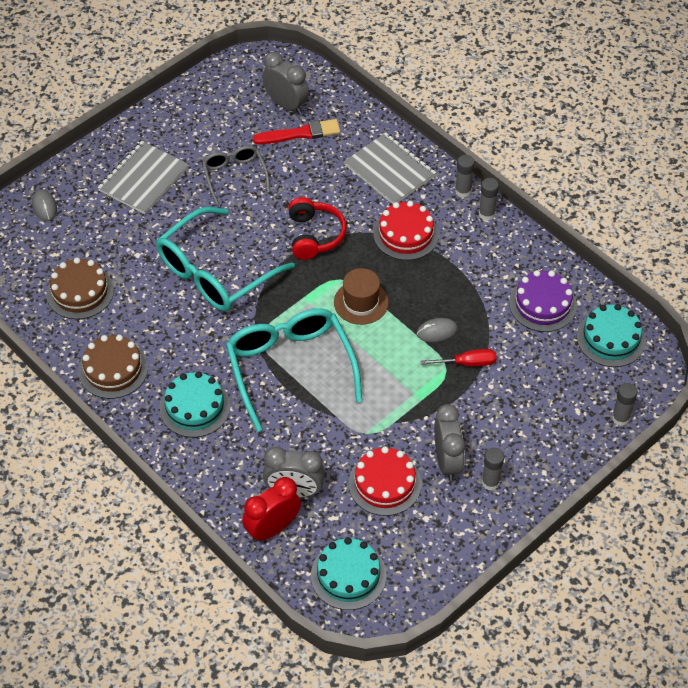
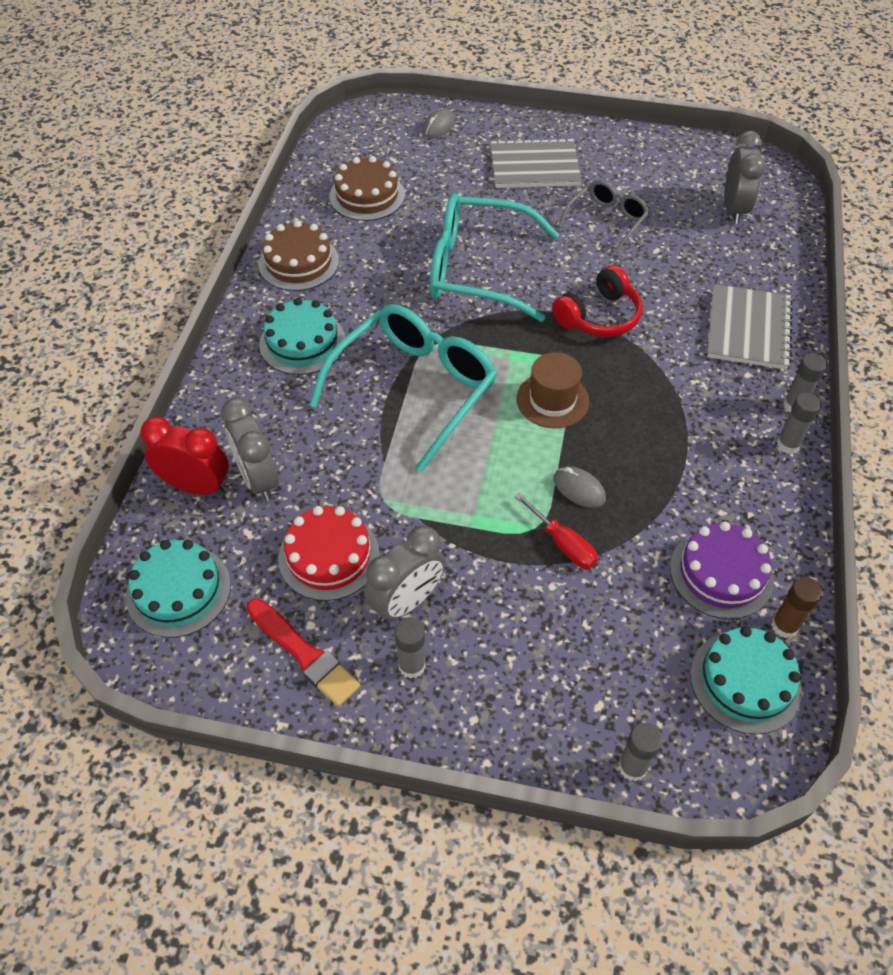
camera: 55 degrees right, 0 degrees up
(300, 133) = (712, 237): red brush -> red brush (304, 653)
(406, 234) = (681, 388): red cake -> none
(593, 299) = (784, 626): none -> brown glue stick

